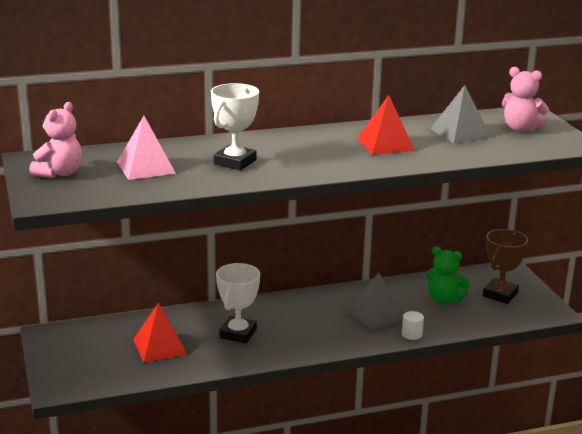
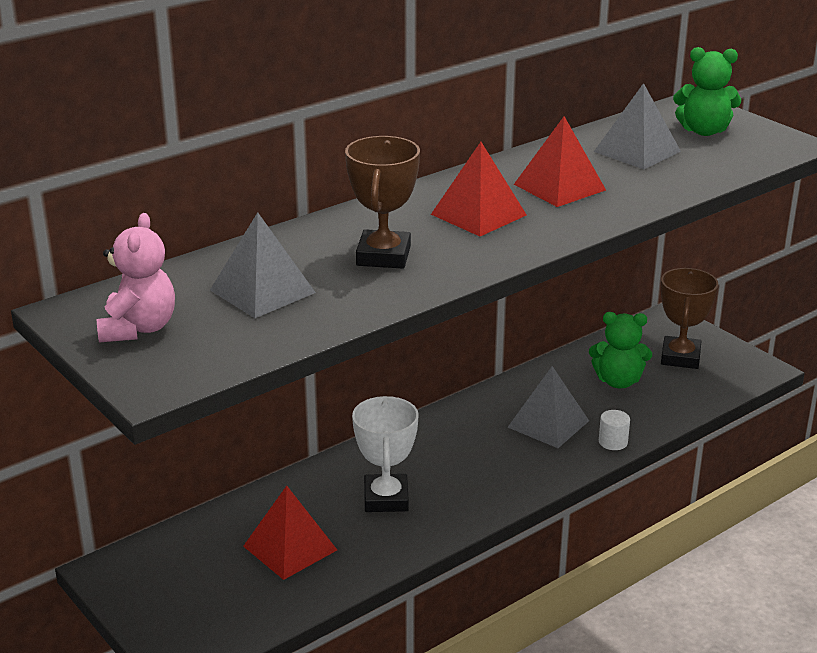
camera: 20 degrees left, 5 degrees up
(146, 167) = (262, 291): pink pyramid -> grey pyramid
(235, 162) = (383, 256): white trophy -> brown trophy
(316, 150) = (478, 214): none -> red pyramid
(520, 128) = (704, 131): pink teddy bear -> green teddy bear

